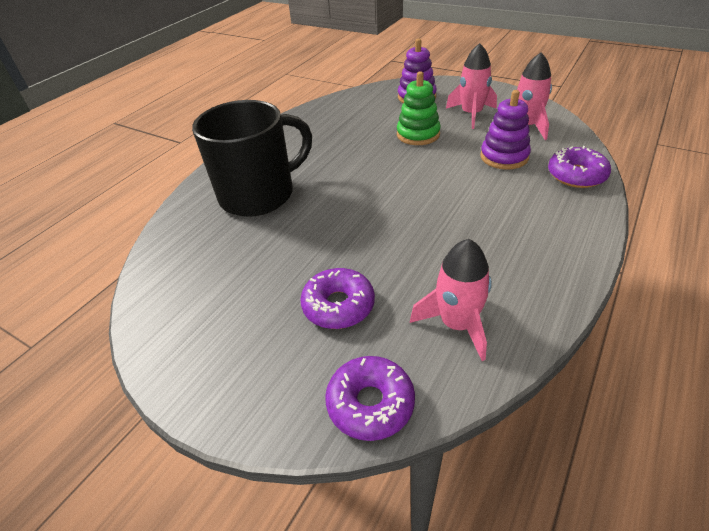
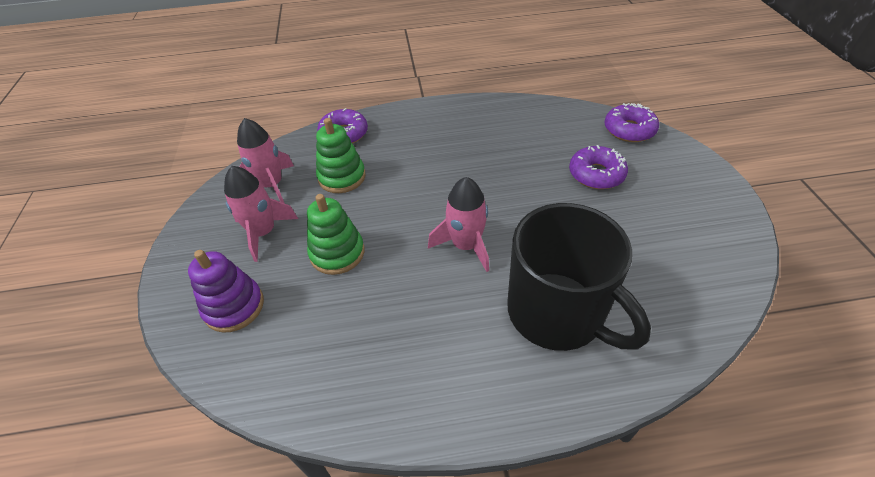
camera: 130 degrees left, 5 degrees up
(259, 194) = (557, 313): black mug -> black mug turned 150 degrees counterclockwise
(457, 324) = (547, 126): pink rocket -> pink rocket (465, 245)
(504, 157) = (342, 177): purple stacking toy -> green stacking toy

